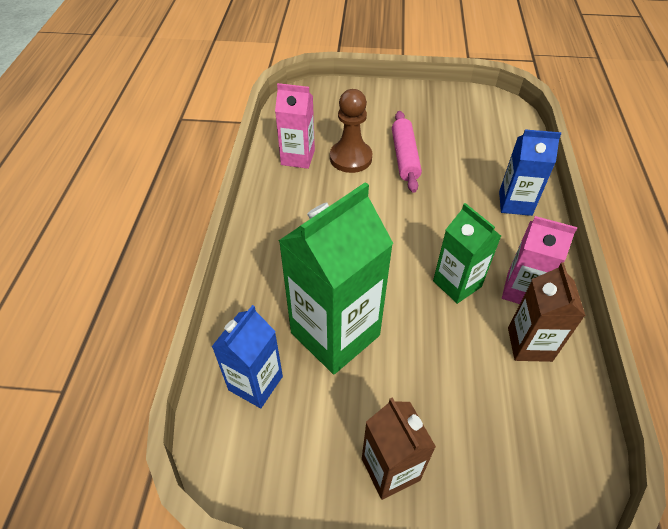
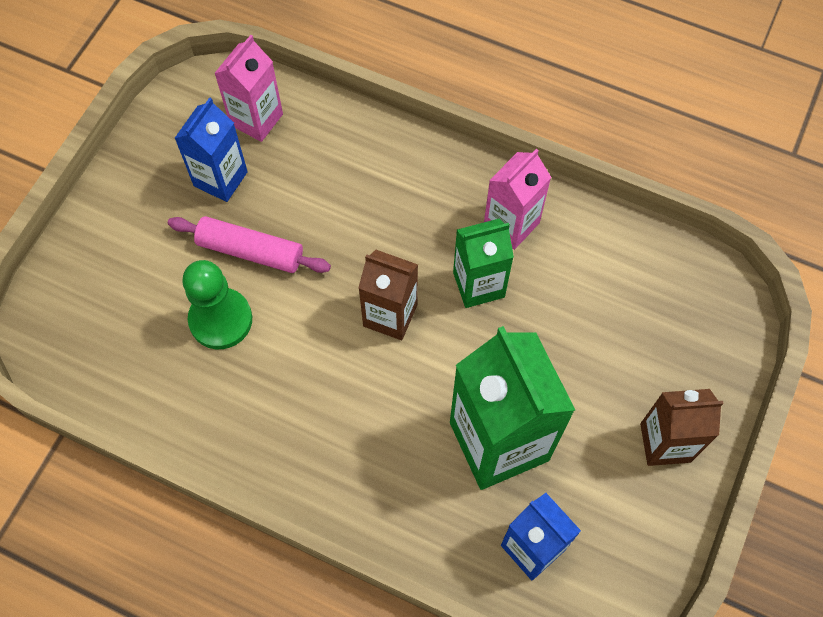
camera: 70 degrees left, 15 degrees up
(298, 157) = (186, 390): pink carton -> pink carton (256, 119)
(350, 158) = (221, 320): brown pawn -> green pawn
(515, 203) = (387, 165): blue carton -> blue carton (220, 179)
(529, 344) = (577, 252): brown carton -> brown carton (390, 315)

